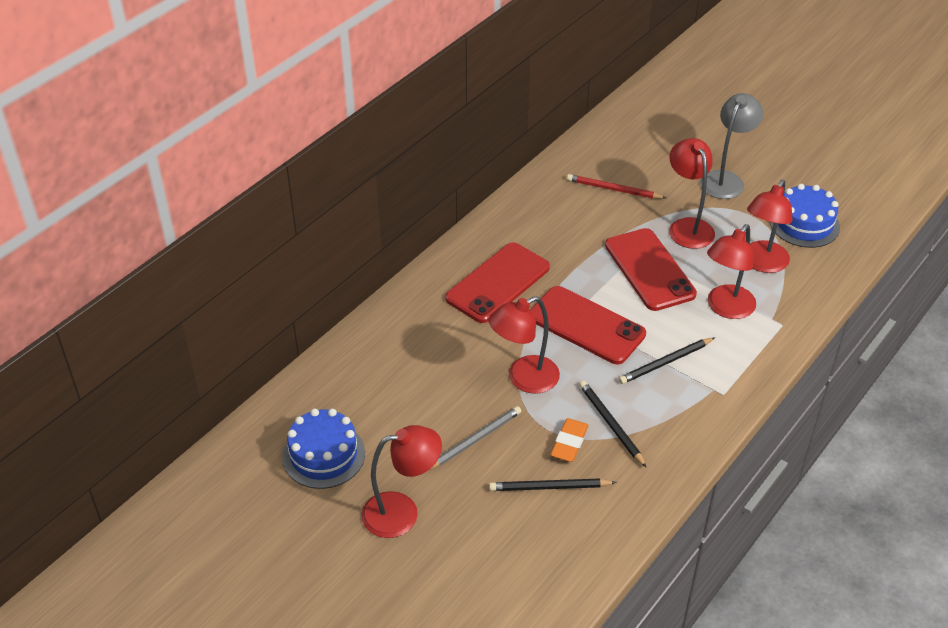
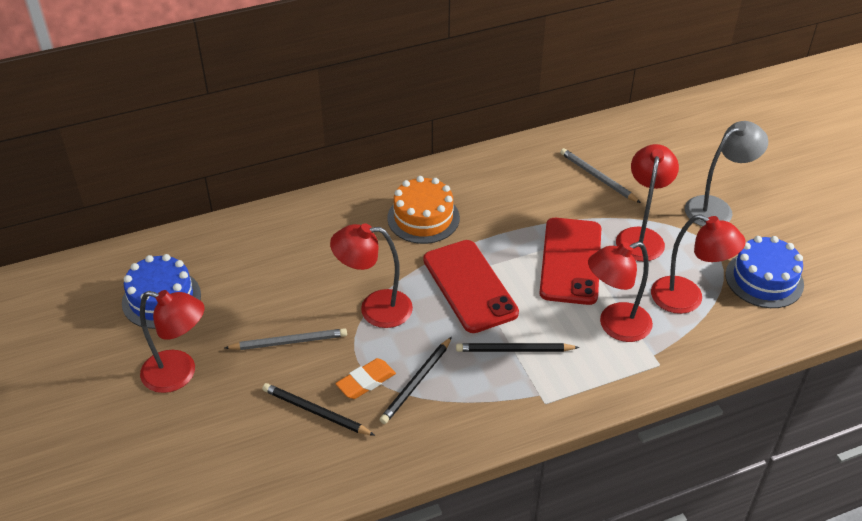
camera: 30 degrees right, 0 degrees up
(498, 283) = (423, 218): red phone -> orange cake
(611, 424) = (416, 382): black pencil -> black pencil turned 150 degrees counterclockwise
(613, 189) = (597, 177): red pencil -> grey pencil
(762, 264) = (687, 299): red lamp -> red lamp turned 120 degrees counterclockwise

